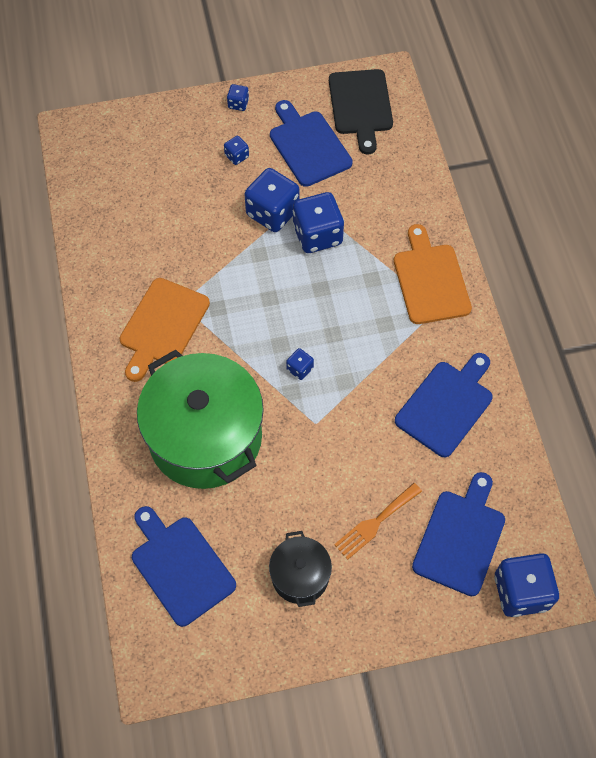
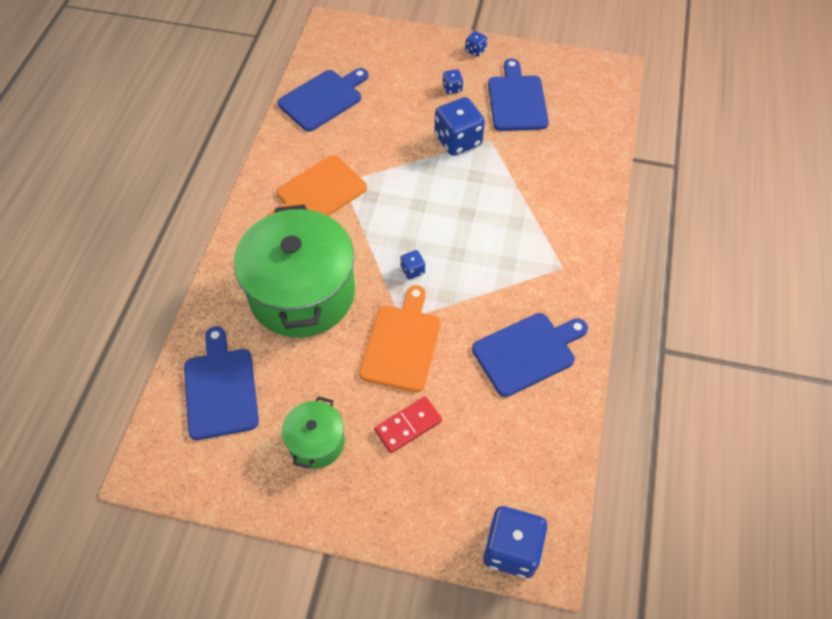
camera: 25 degrees right, 5 degrees down
(300, 576) = (316, 442): black pot -> green pot
(317, 235) = (486, 171): blue dice -> none
(361, 106) = (579, 85): black cutting board -> none
(375, 522) = (408, 426): orange fork -> red domino
(430, 280) = (568, 242): orange cutting board -> orange cutting board (402, 343)
(460, 538) = (479, 473): blue cutting board -> blue cutting board (323, 99)

